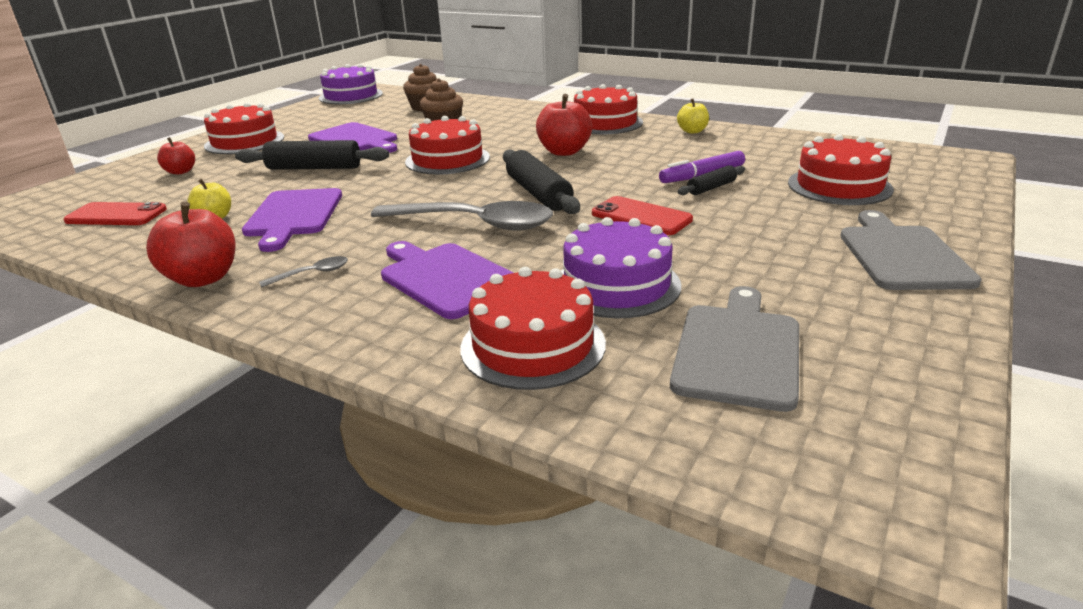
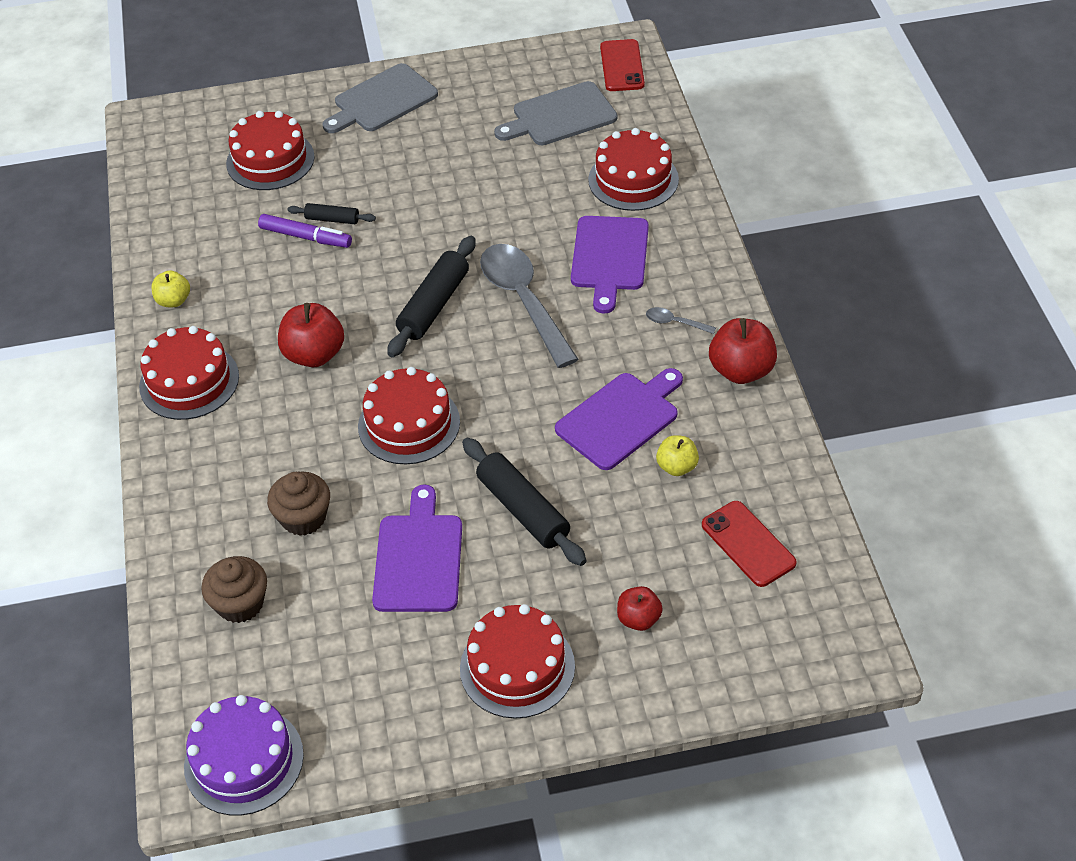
camera: 130 degrees left, 20 degrees up
(616, 285) = (539, 185): purple cake -> none
(641, 217) = (426, 226): red phone -> red phone (622, 66)

